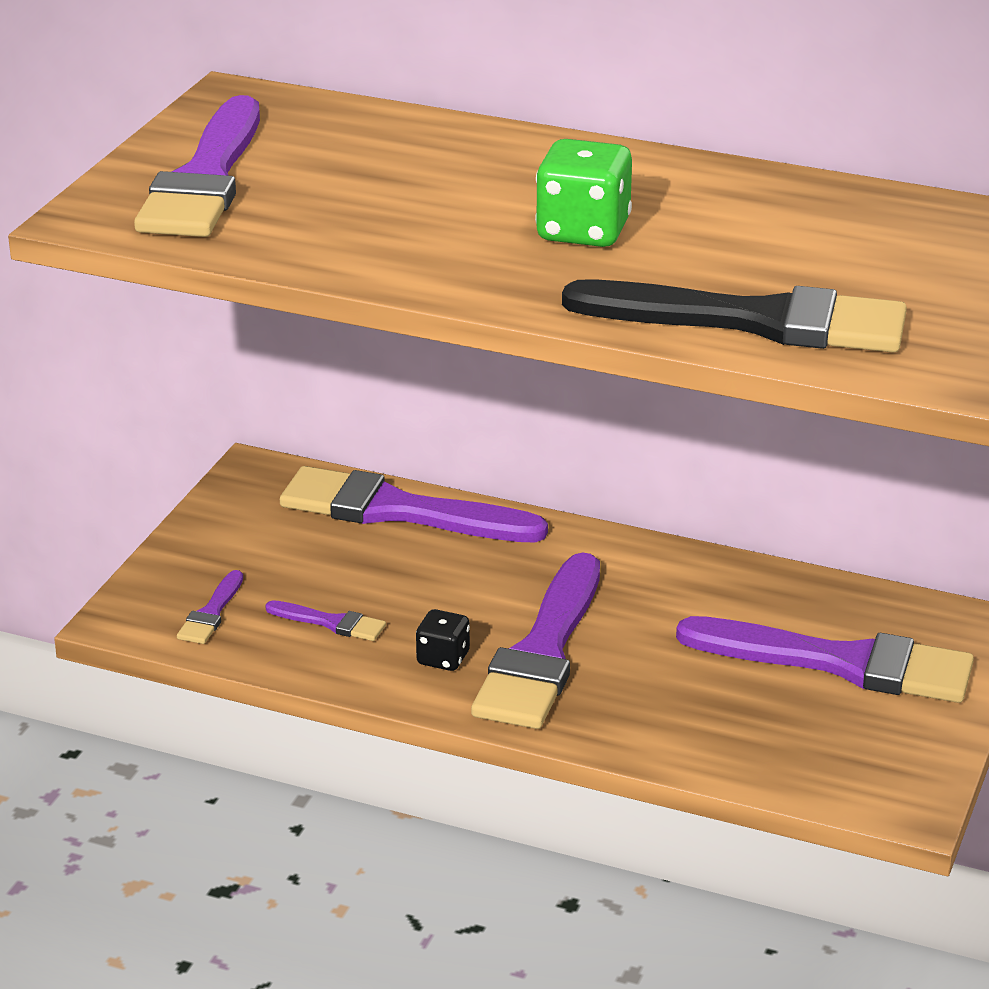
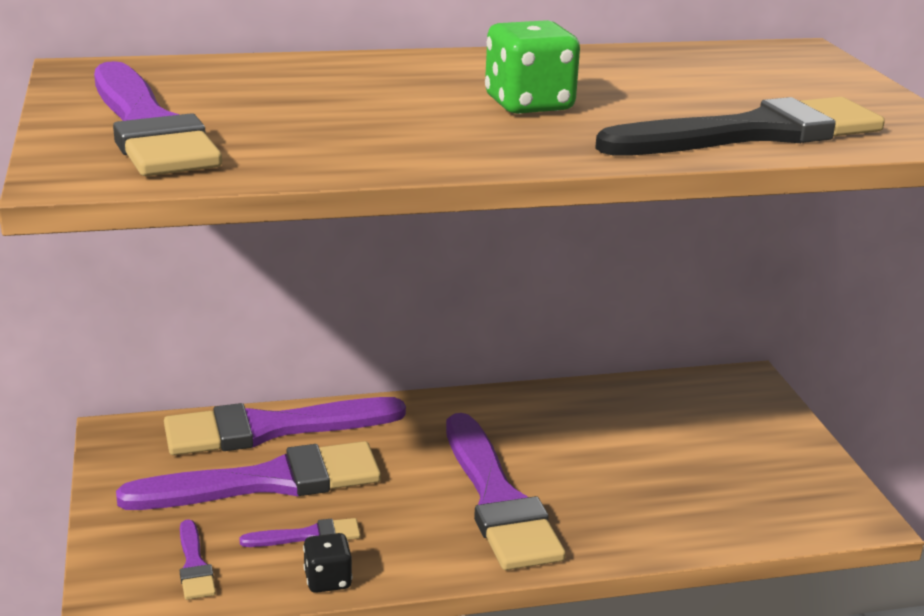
camera: 35 degrees left, 5 degrees down
(443, 658) = (428, 532): black dice -> black dice (328, 580)
(841, 663) = (700, 434): purple brush -> purple brush (267, 482)

